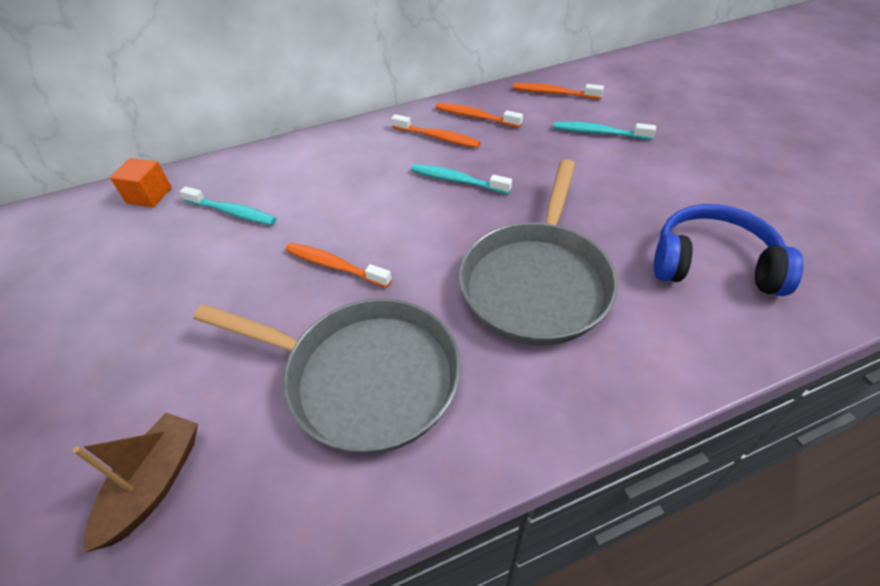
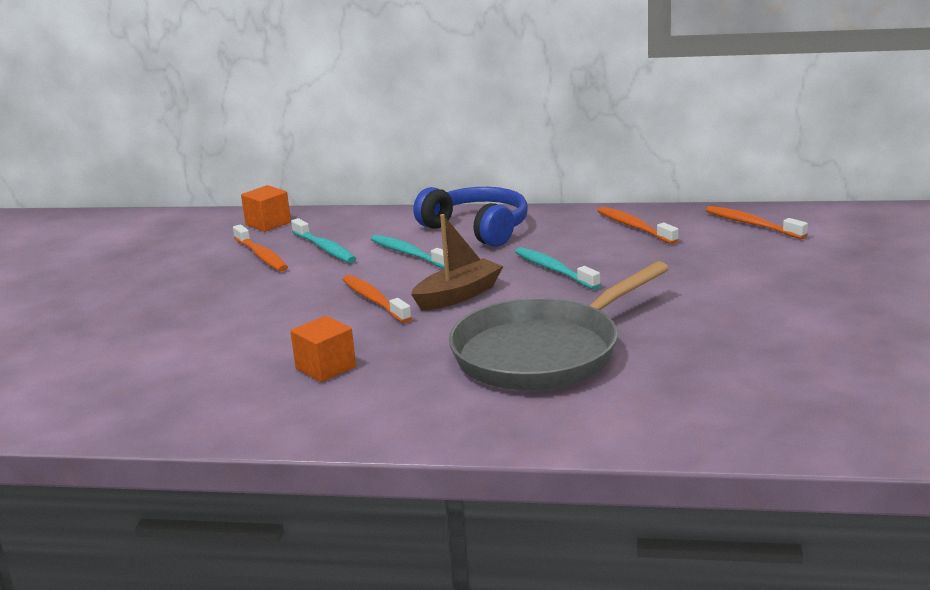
camera: 30 degrees right, 25 degrees down
(154, 484) = (128, 378): brown boat -> brown boat (458, 295)
(363, 377) = (326, 368): grey pan -> orange cube
(438, 137) = (574, 235): orange toothbrush -> orange toothbrush (261, 256)
(598, 133) = (759, 265): turquoise toothbrush -> turquoise toothbrush (409, 254)
(713, 264) = (744, 384): blue headphones -> blue headphones (477, 229)

